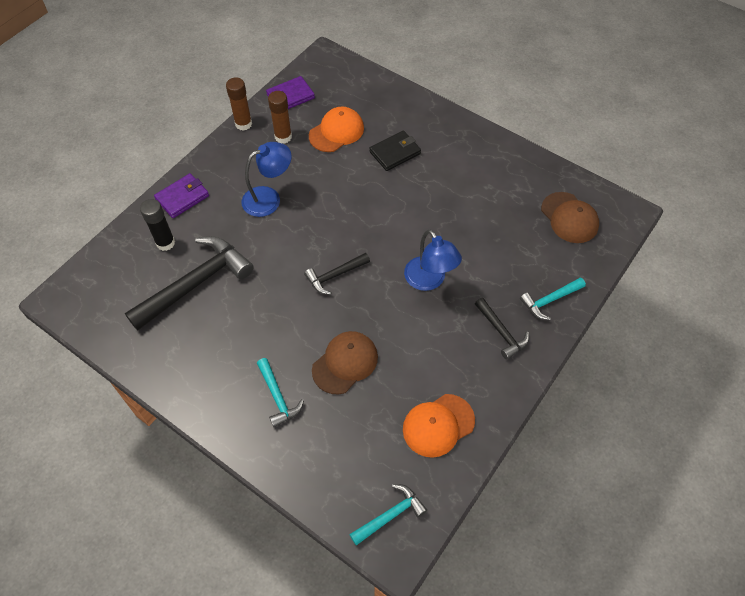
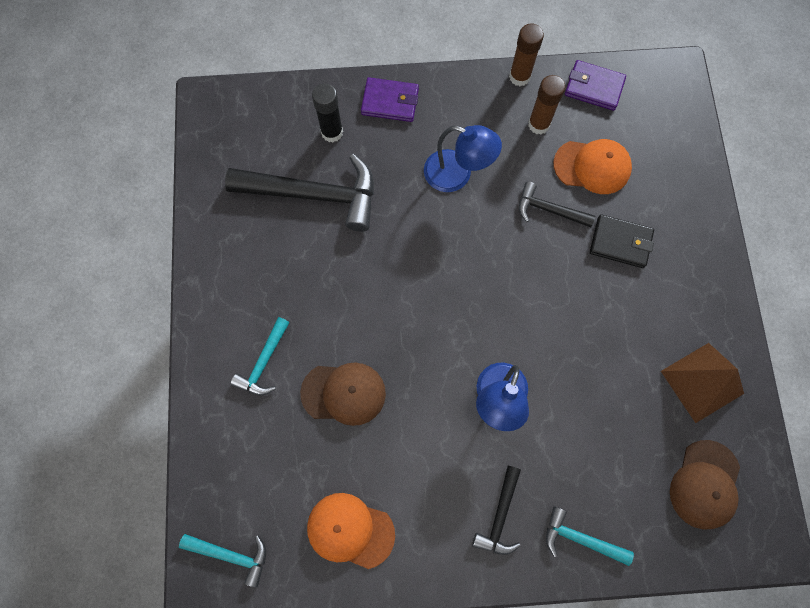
camera: 50 degrees right, 15 degrees up
(335, 275) = (426, 306): black hammer -> black hammer (549, 210)
(511, 176) = (702, 382): none -> brown pyramid

